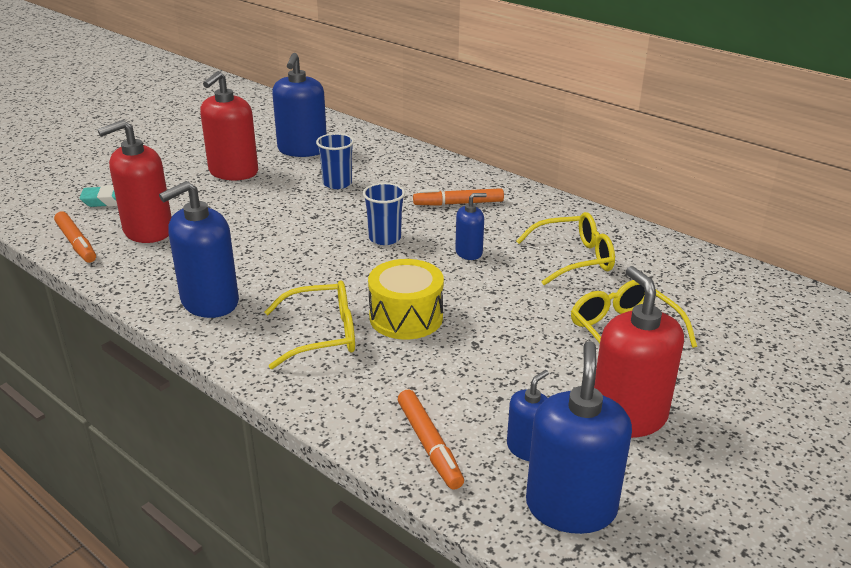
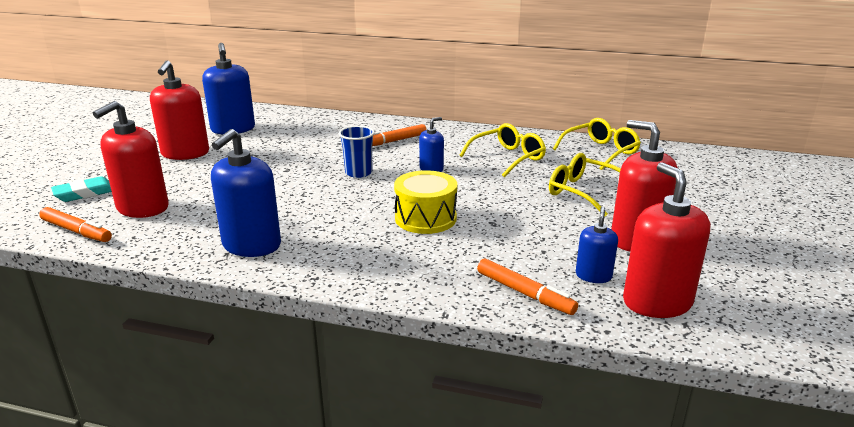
camera: 25 degrees left, 5 degrees down
(323, 334) = (372, 244): yellow glasses -> yellow glasses (600, 151)
(337, 183) = (285, 145): blue cup -> none
(571, 507) = (657, 302): blue soap dispenser -> red soap dispenser

